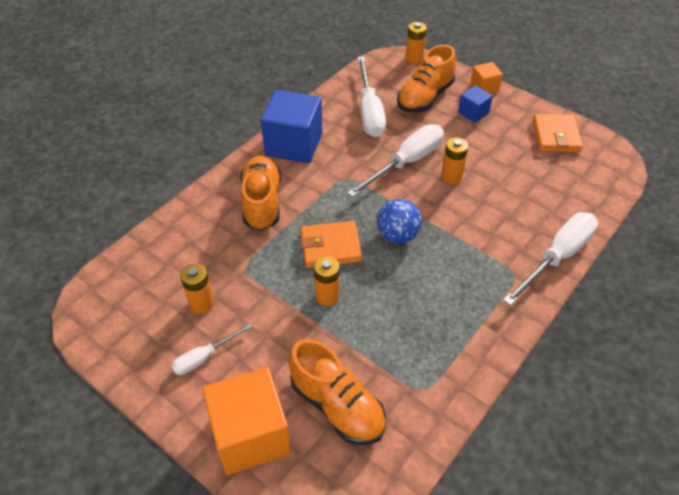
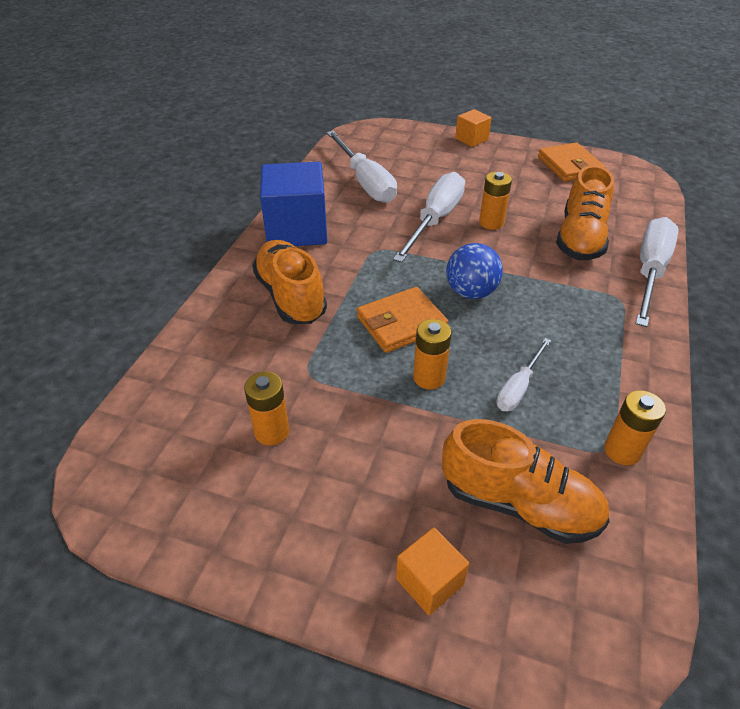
camera: 20 degrees left, 5 degrees down
(204, 357) = (310, 498): white screwdriver -> white screwdriver (518, 387)
(251, 435) = (429, 581): orange cube -> orange cube, size x0.50
(414, 59) = (384, 128): orange battery -> orange battery (622, 451)
(425, 97) = (416, 158): orange shoe -> orange shoe (580, 238)
(473, 113) = (475, 162): blue cube -> none

